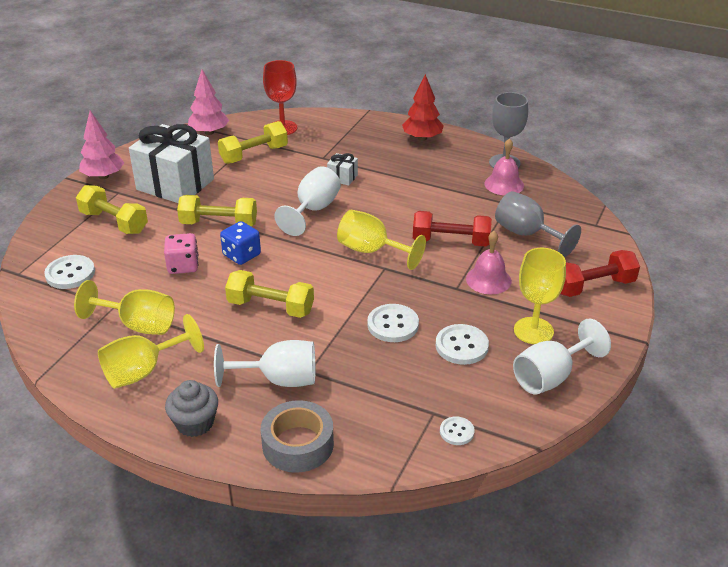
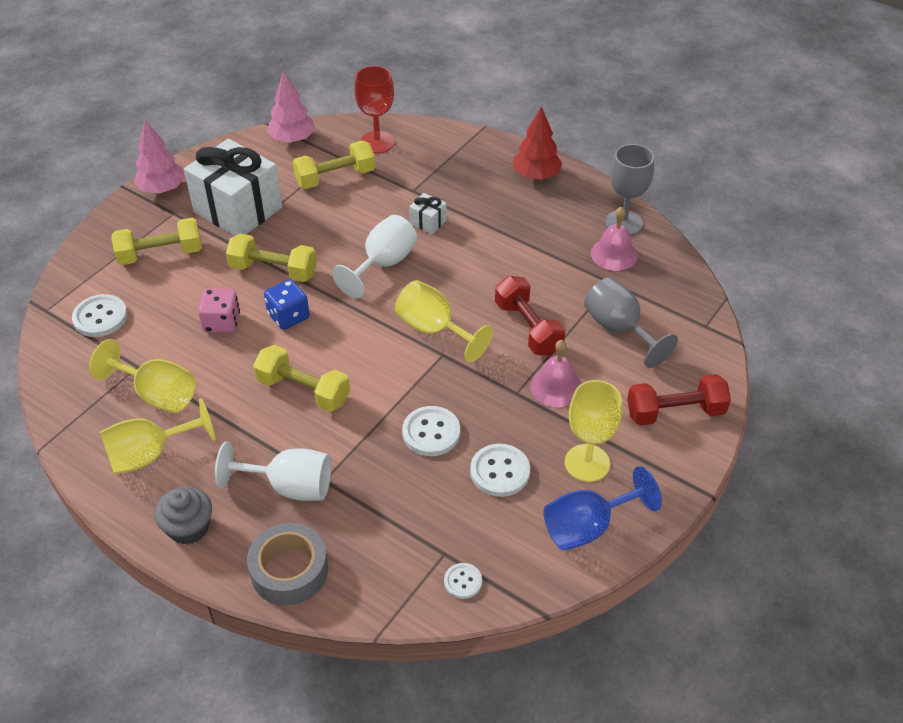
camera: 10 degrees right, 10 degrees up
(114, 222) = (160, 254): yellow dumbbell -> yellow dumbbell turned 60 degrees counterclockwise
(451, 241) = (528, 328): red dumbbell -> red dumbbell turned 45 degrees clockwise
(550, 376) = (588, 526): white goblet -> blue goblet

